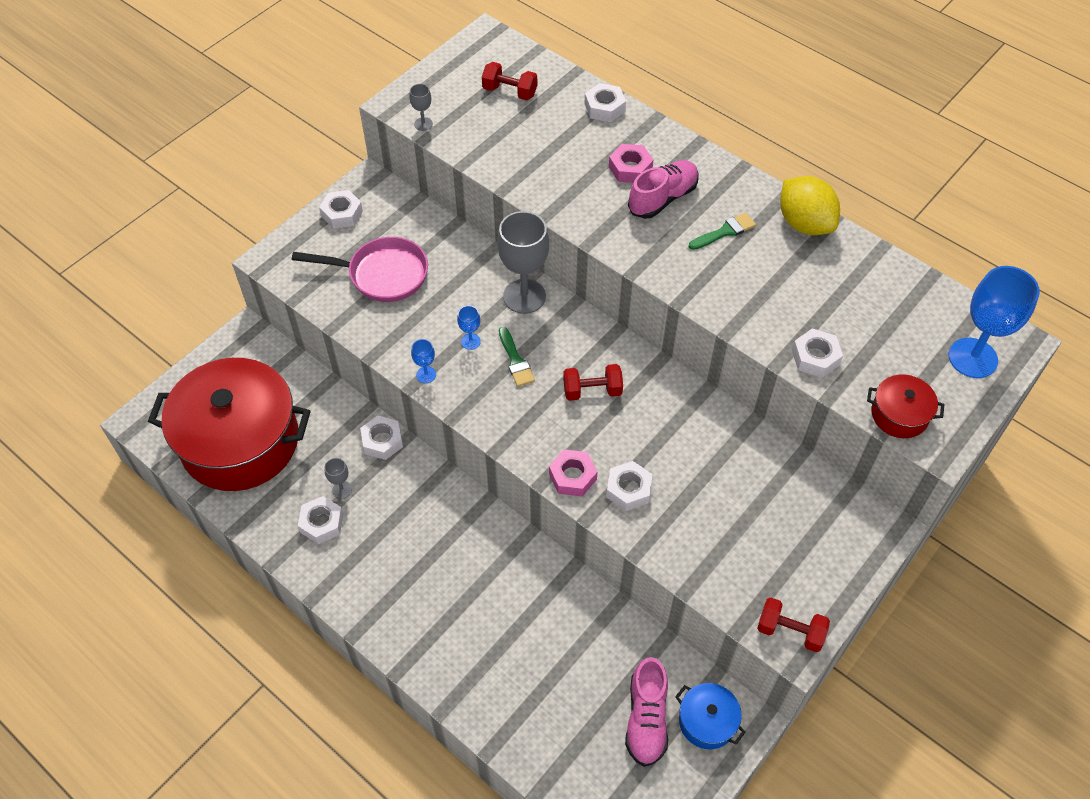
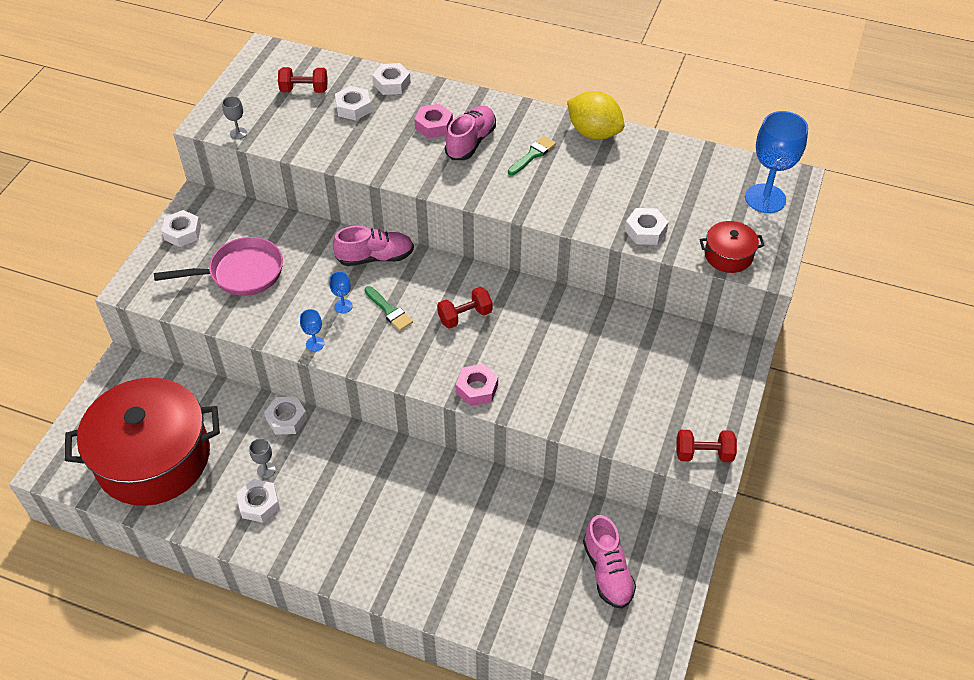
camera: 20 degrees left, 5 degrees down
(524, 296) = (375, 257): grey goblet -> pink shoe
(628, 489) = (528, 385): white nut -> white nut (353, 108)
(707, 721) = (657, 556): blue pot -> none

